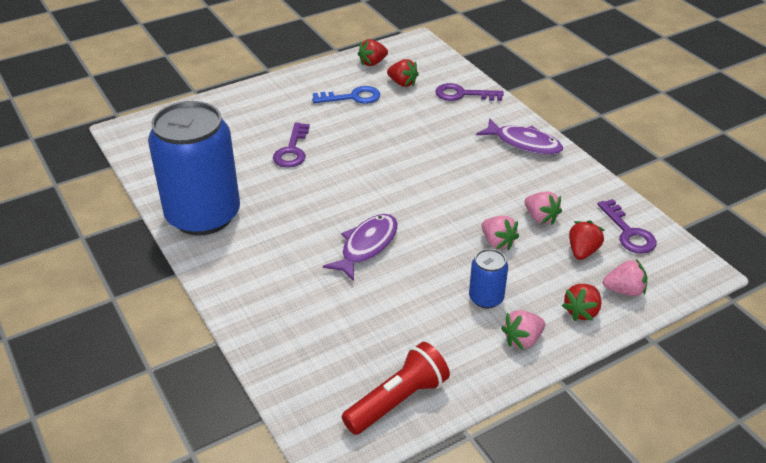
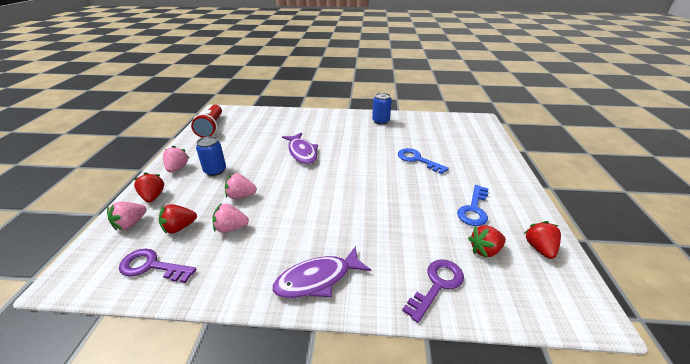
camera: 125 degrees right, 5 degrees down
(203, 215) = (380, 121): blue can -> blue can, size x0.42
(292, 150) = (417, 160): purple key -> blue key
(582, 251) = (179, 227): red strawberry -> red strawberry turned 90 degrees clockwise

